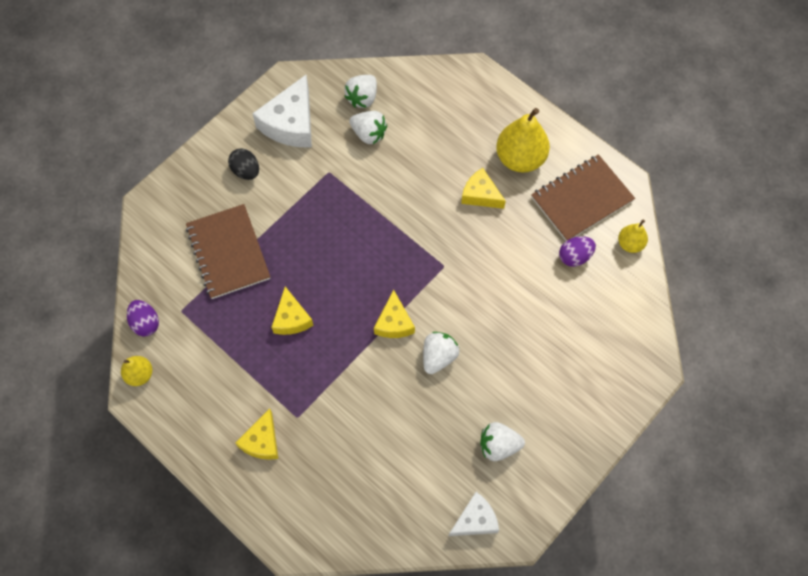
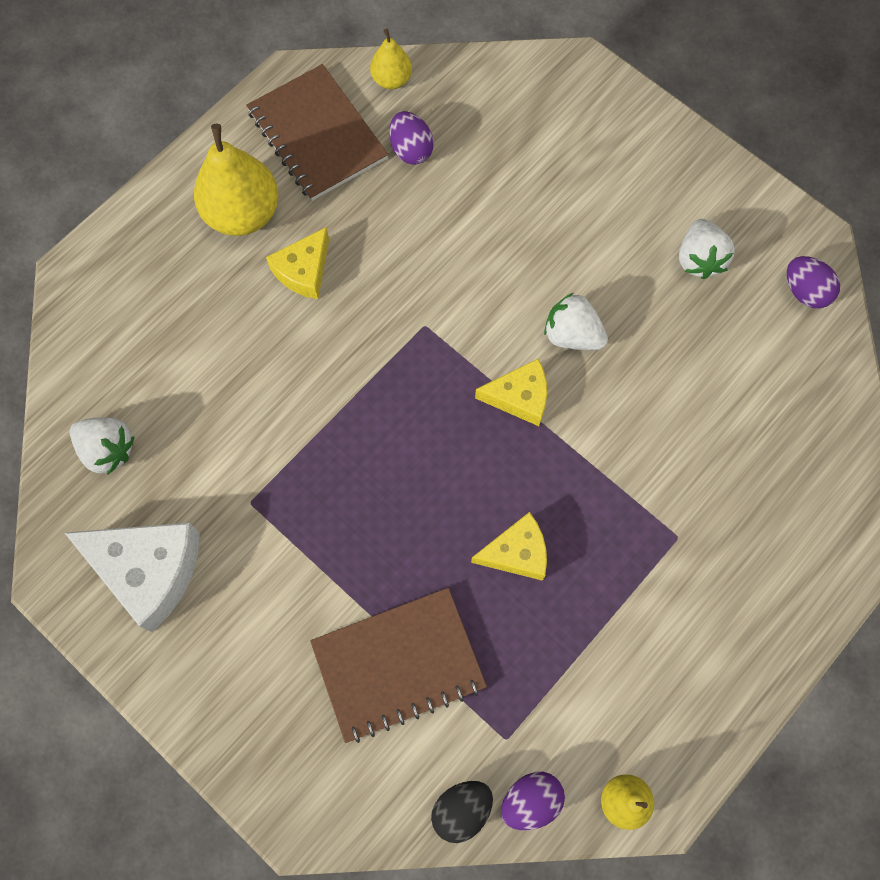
camera: 90 degrees left, 5 degrees up
(246, 171) = (240, 644): black egg -> black egg (461, 809)
(262, 441) = (720, 589): yellow cheese -> none
(369, 134) = (181, 438): white strawberry -> none
(475, 520) = (805, 291): white cheese -> purple egg

